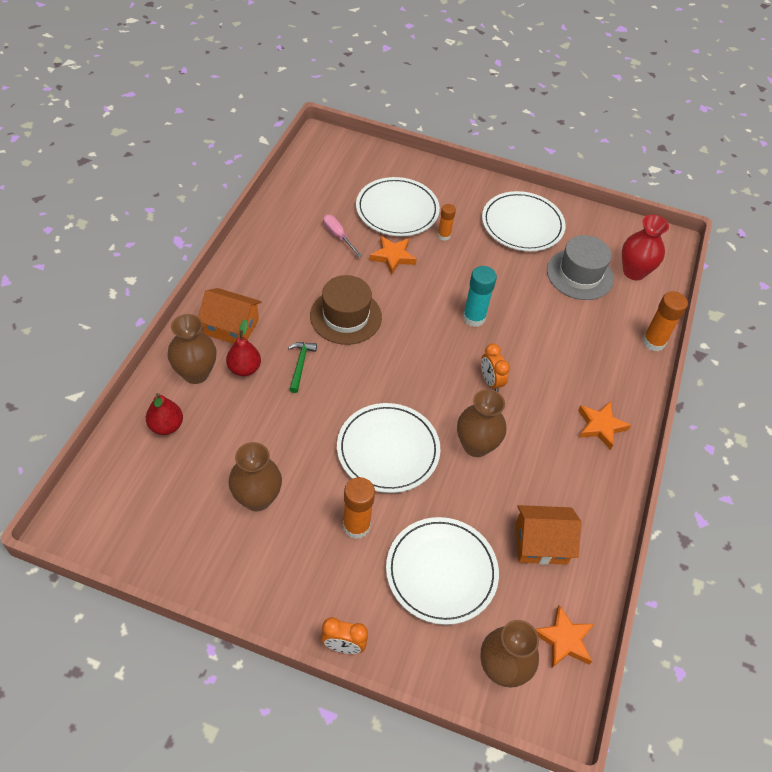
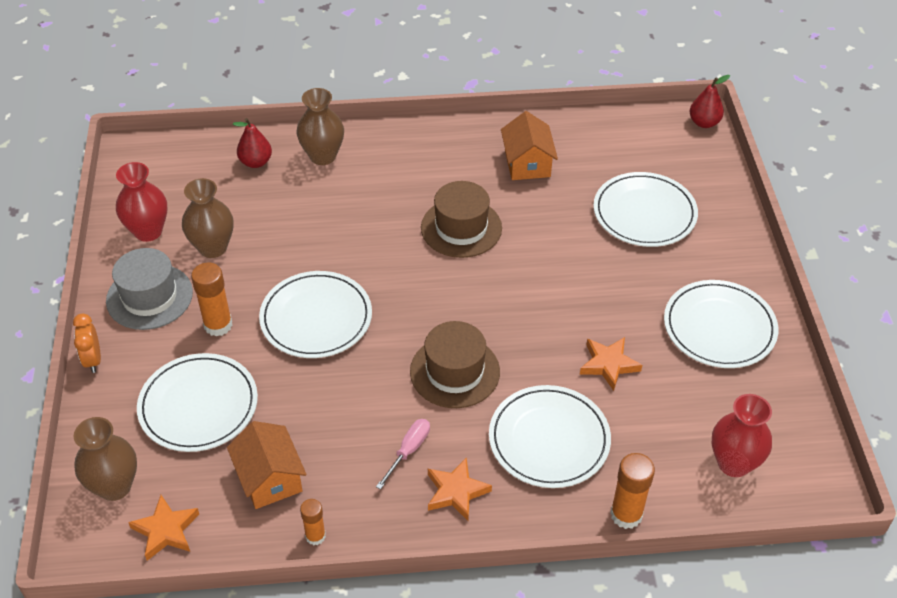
camera: 70 degrees right, 5 degrees down
(200, 546) = (148, 231): none -> red vase
(231, 327) = (390, 156): orange house -> orange house (527, 163)
(244, 368) = (348, 184): red pear -> red pear (704, 123)
(300, 365) = (378, 219): green hammer -> none
(338, 236) = (566, 182): pink screwdriver -> pink screwdriver (408, 451)
(393, 257) = (571, 234): orange star -> orange star (608, 364)
(444, 235) = (639, 264): orange glue stick -> orange glue stick (315, 536)
(474, 318) = (535, 329): turquoise glue stick -> none
(476, 445) = (362, 385): brown vase -> none
(490, 381) = (455, 371): orange clock -> brown hat
(576, 354) = (549, 439): none -> white plate
(580, 274) = (681, 407): grey hat -> grey hat (149, 297)

